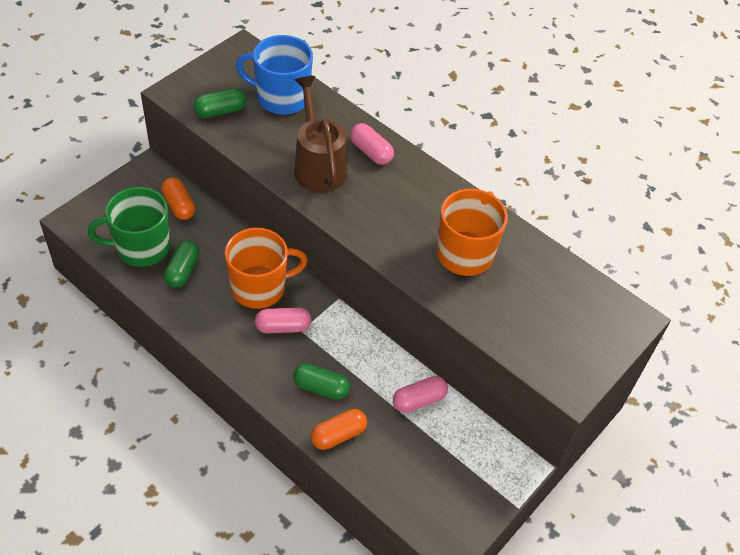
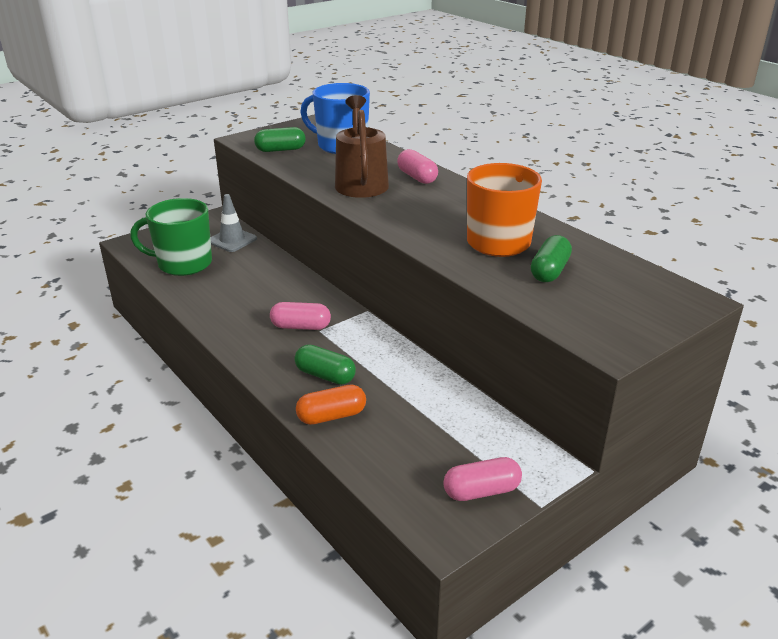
camera: 15 degrees right, 20 degrees down
(179, 205) = (232, 240): orange capsule -> grey traffic cone
(182, 270) = (215, 281): green capsule -> green capsule (549, 271)
(260, 287) = (287, 297): orange mug -> none
(419, 400) = (434, 395): pink capsule -> pink capsule (481, 491)

